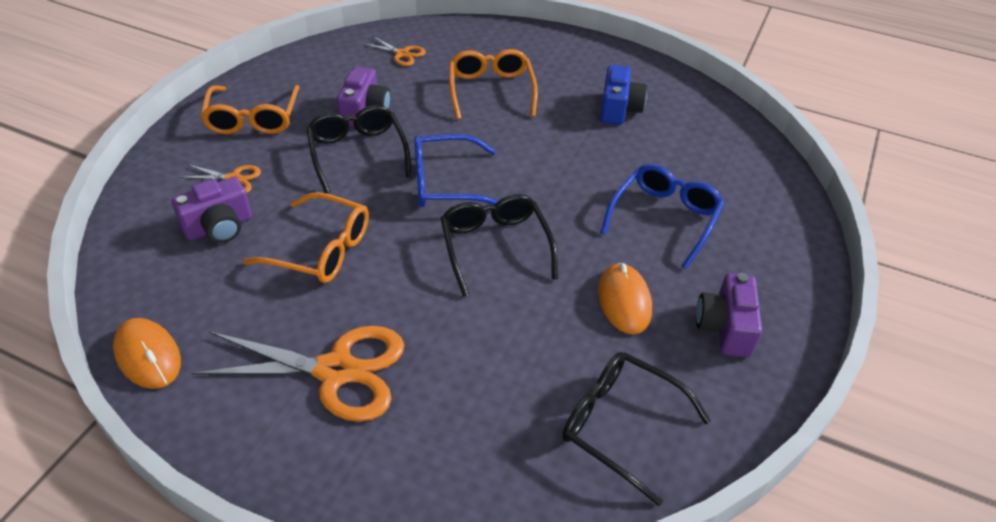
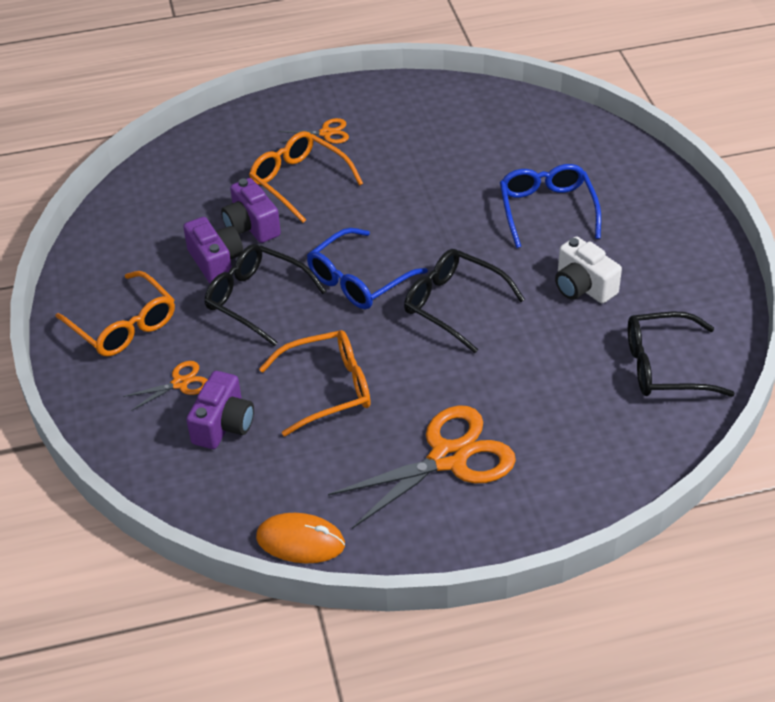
camera: 35 degrees left, 0 degrees up
(402, 54) = (179, 191): orange scissors -> orange scissors (326, 133)
(619, 109) = (420, 140): blue camera -> none
(624, 301) = (583, 286): orange mouse -> white camera
(725, 327) = (663, 263): purple camera -> purple camera (251, 226)

